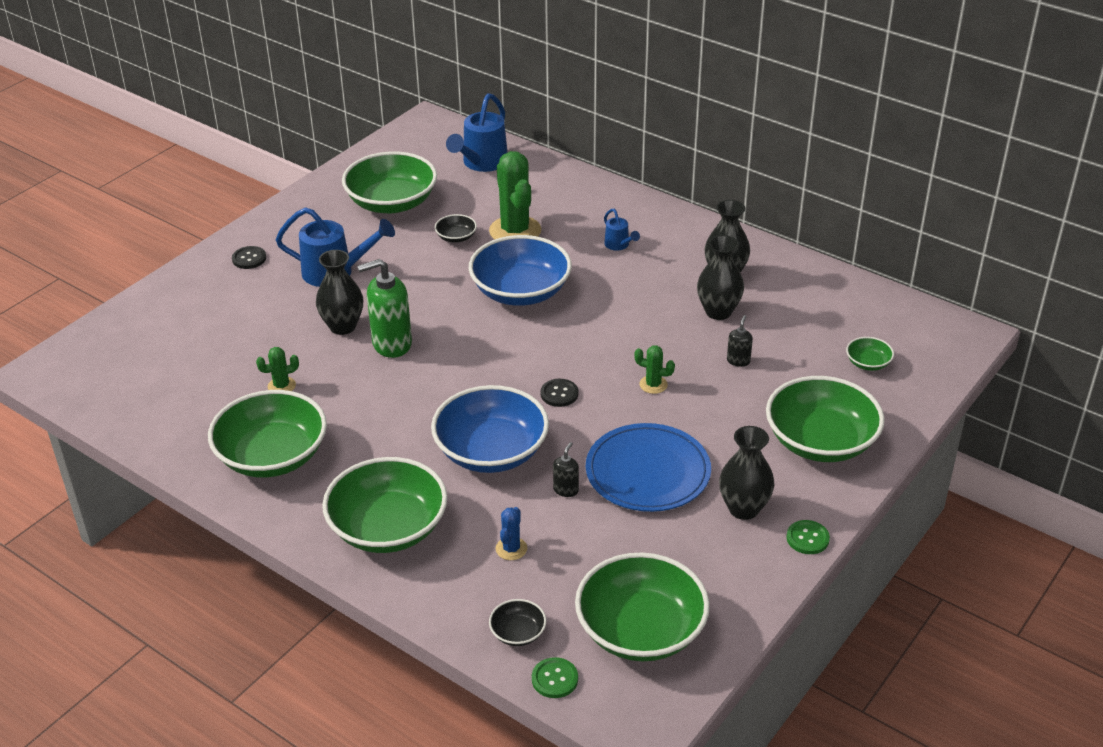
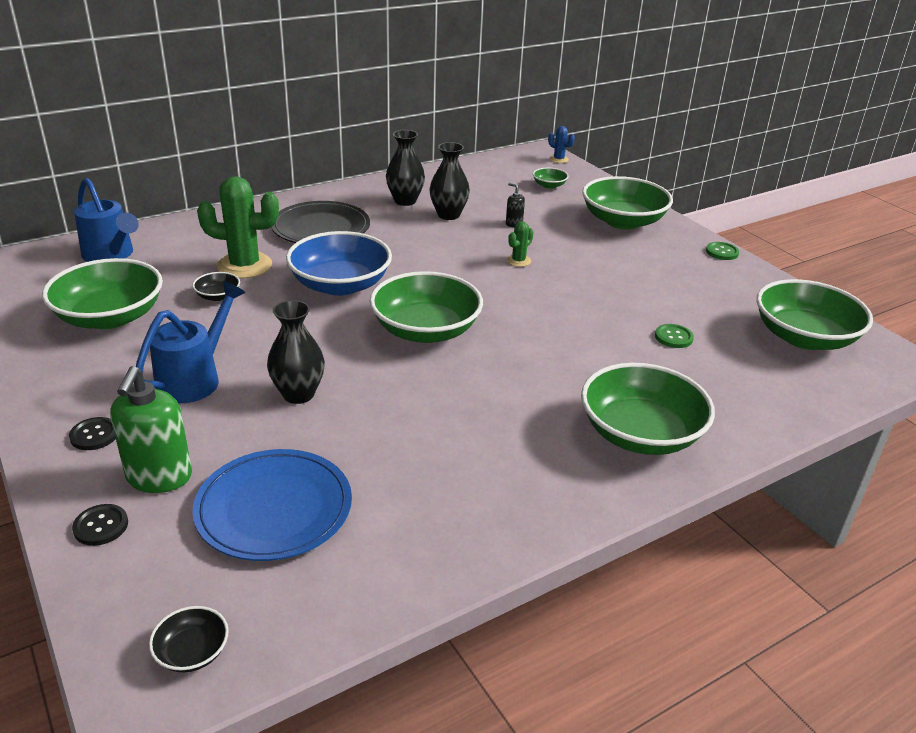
camera: 70 degrees left, 5 degrees down
(272, 456) = (489, 490): green bowl -> green bowl (426, 330)
(281, 386) = (369, 458): green cactus -> none
(391, 344) = (357, 370): green soap dispenser -> green soap dispenser (159, 477)
(491, 451) = (559, 352): blue bowl -> none
(511, 549) = (693, 372): blue cactus -> blue cactus (558, 159)
(518, 633) = (798, 393): black bowl -> black bowl (192, 652)
(554, 679) = (854, 388): green button -> green button (673, 337)
(559, 394) = (501, 302): black button -> black button (101, 526)
(566, 490) = (628, 329): black soap dispenser -> none
(619, 245) = (321, 228): blue watering can -> black plate
(648, 472) = (624, 289): blue plate -> blue plate (274, 508)
(743, 509) = (682, 265): black vase -> none

